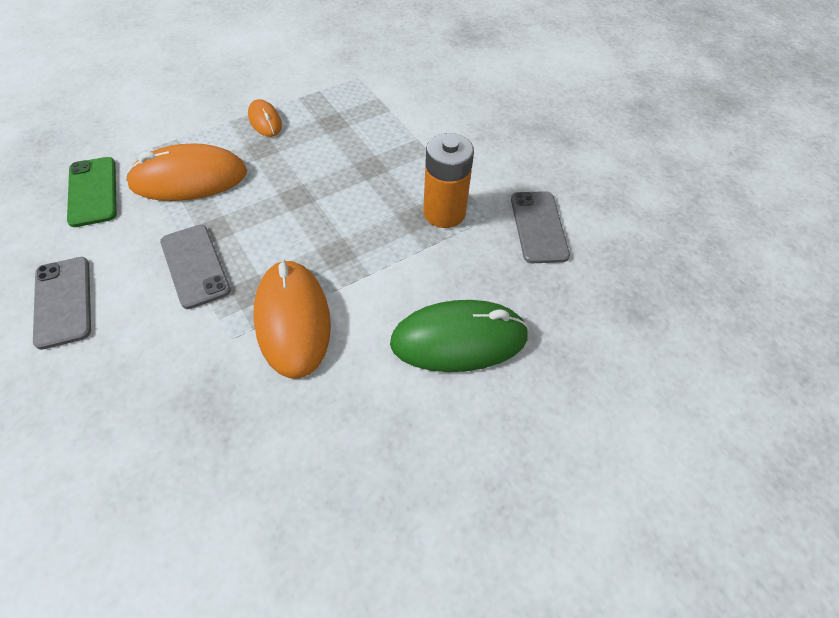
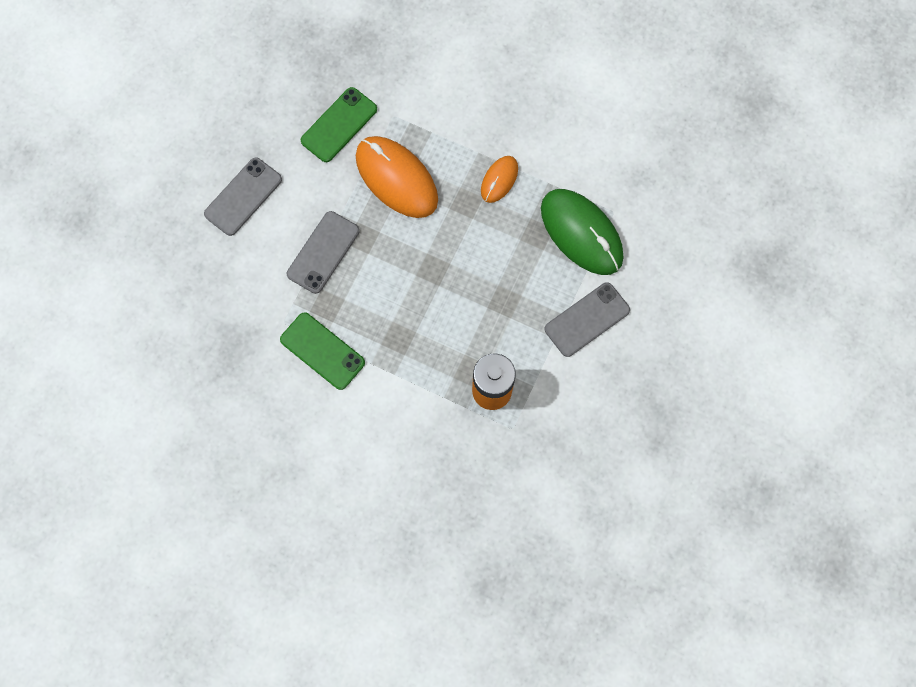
camera: 60 degrees right, 20 degrees up
(293, 320) = (322, 351): orange mouse -> green phone
(459, 340) = (377, 471): green mouse -> green mouse (581, 233)
(539, 227) = (526, 472): grey phone -> grey phone (587, 319)

